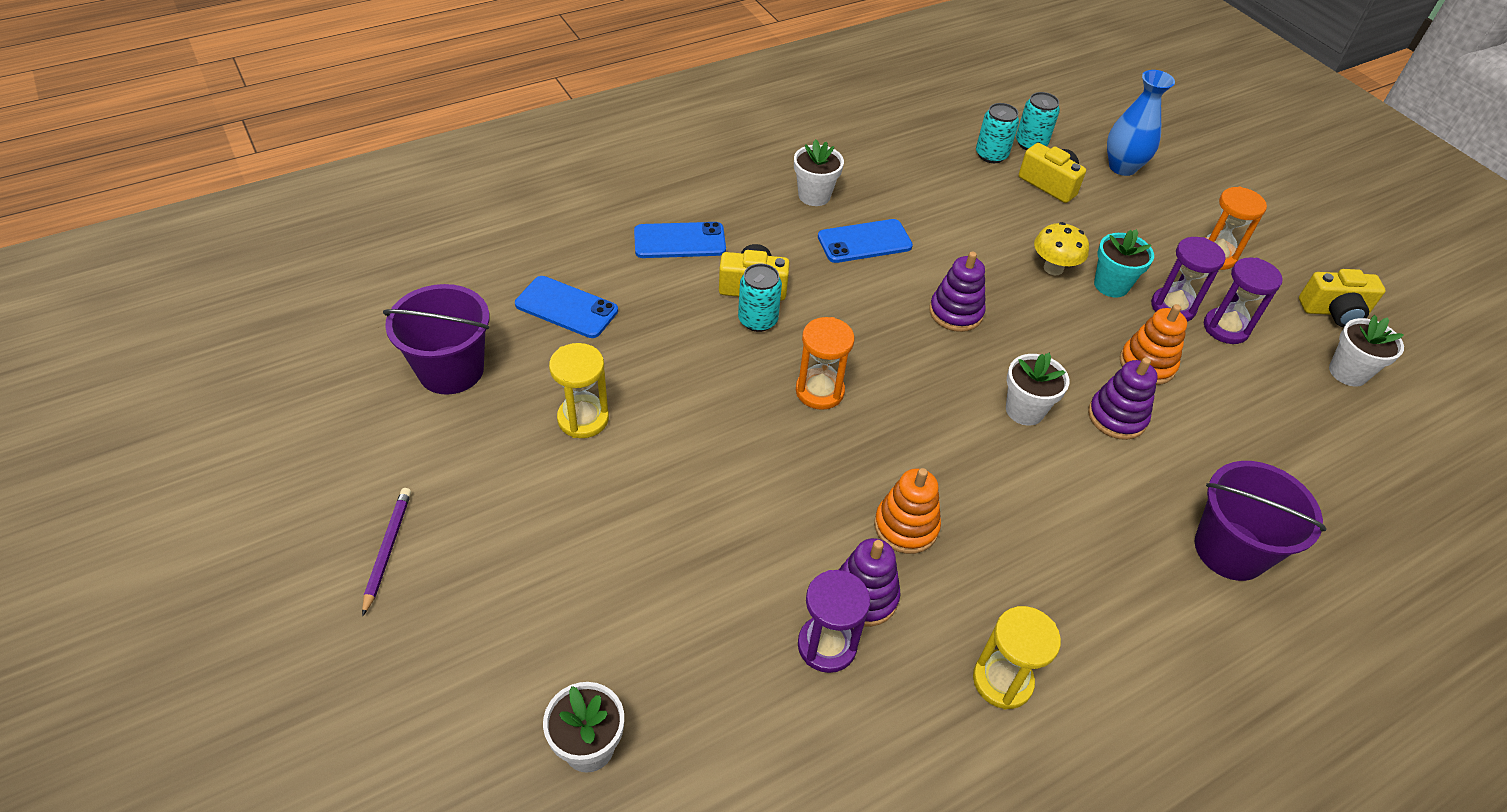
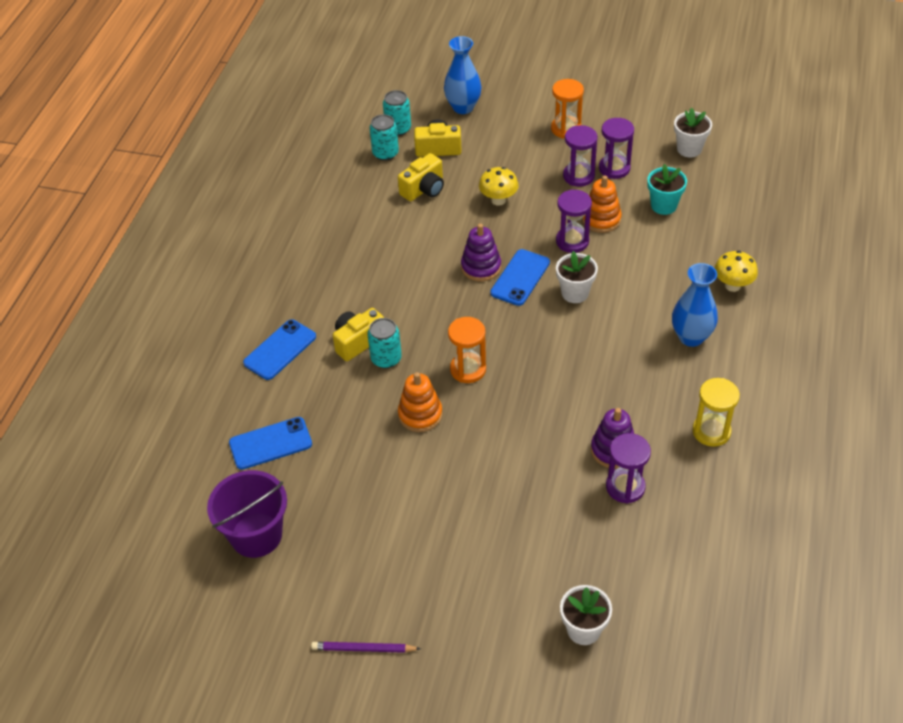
camera: 40 degrees left, 0 degrees up
(387, 550) = (363, 649): purple pencil -> purple pencil turned 45 degrees counterclockwise
(583, 419) = (368, 493): yellow hourglass -> none
(814, 195) = (319, 258): white flower pot -> none
(864, 242) = (383, 264): blue phone -> blue phone (520, 278)
(906, 526) = (591, 400): orange stacking toy -> orange stacking toy (420, 414)
(1086, 360) = (572, 241): none -> purple hourglass
(1106, 560) = (691, 337): none -> blue vase
(1111, 285) = (537, 187): turquoise flower pot -> turquoise flower pot (663, 206)
(1117, 417) = (618, 260): purple stacking toy -> none
(1230, 550) = (732, 286): purple bucket -> yellow mushroom
(1334, 311) = (651, 118): yellow camera -> yellow camera (424, 189)

